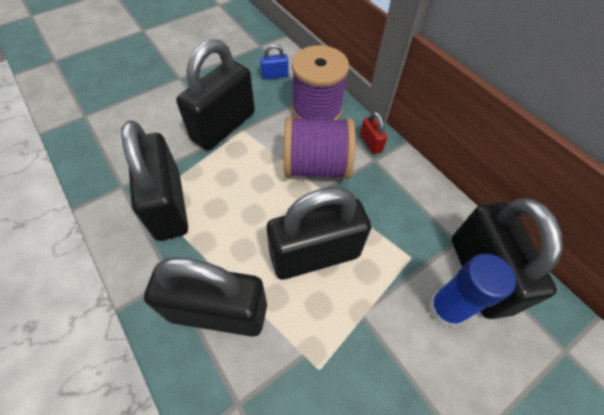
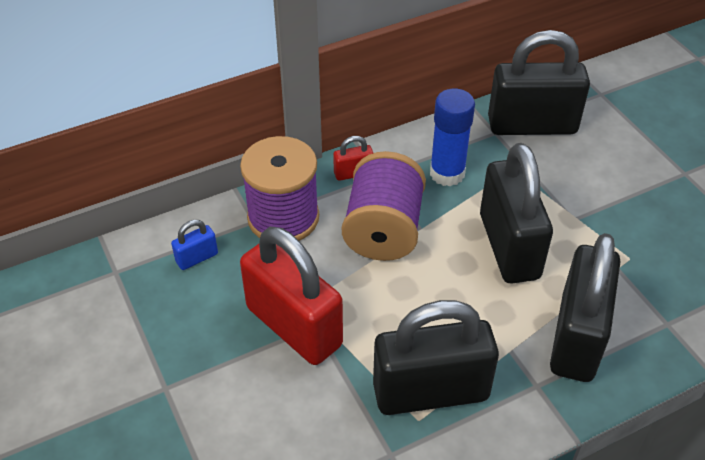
camera: 80 degrees left, 10 degrees down
(223, 126) = (294, 326): black padlock -> red padlock
(275, 75) = (197, 258): blue padlock -> blue padlock turned 60 degrees clockwise
(446, 309) = (567, 157): blue glue stick -> blue glue stick (447, 173)

